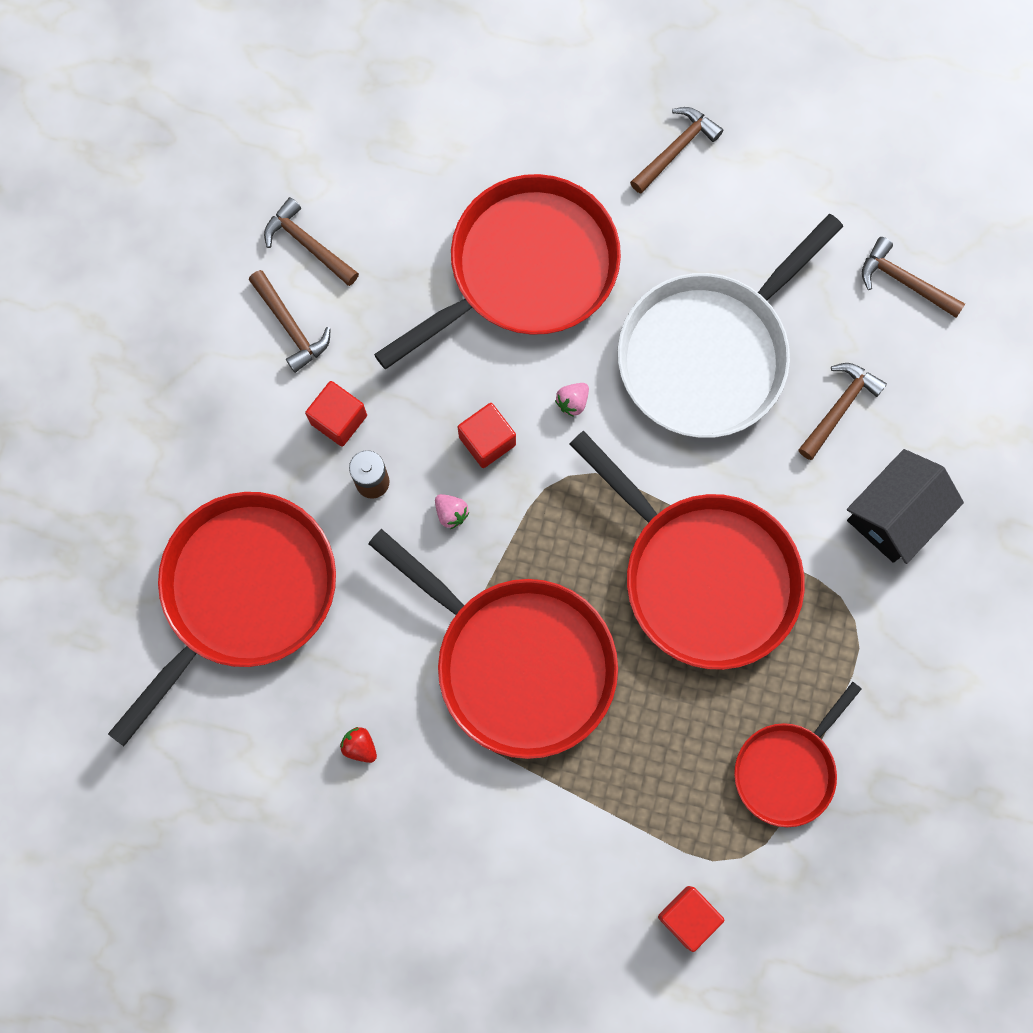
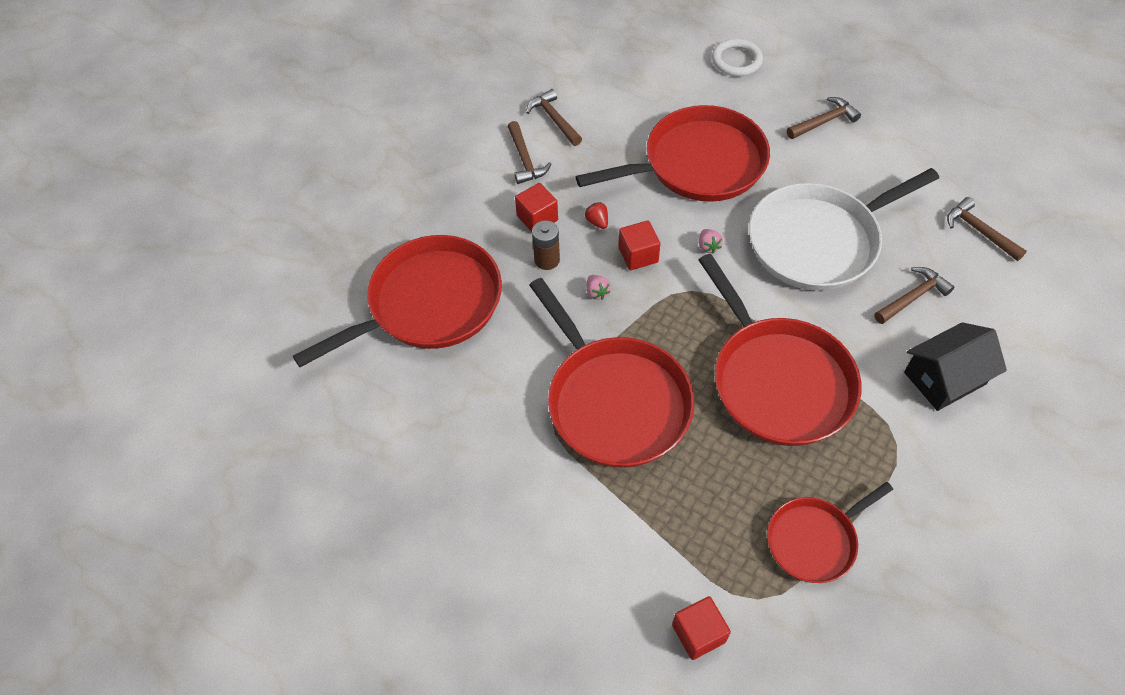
camera: 20 degrees right, 20 degrees down
(360, 746) = (473, 426): red strawberry -> red strawberry (597, 222)
(532, 68) = (736, 60): none -> white ring
(572, 402) = (708, 246): pink strawberry -> pink strawberry turned 75 degrees counterclockwise

